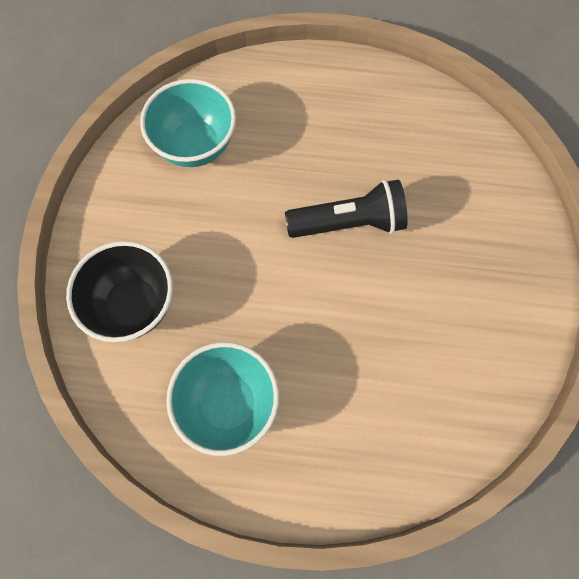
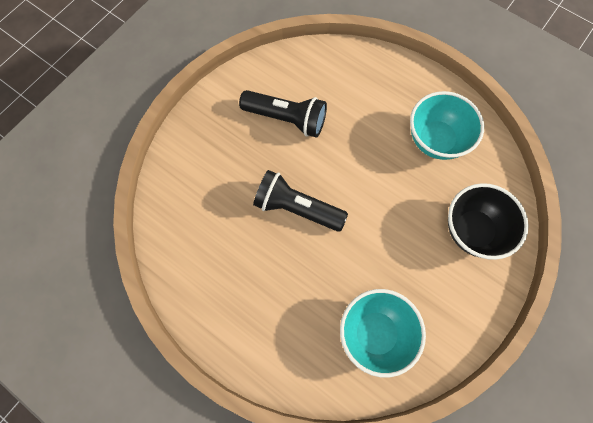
camera: 150 degrees left, 0 degrees up
(434, 324) = (286, 119): none -> black flashlight

